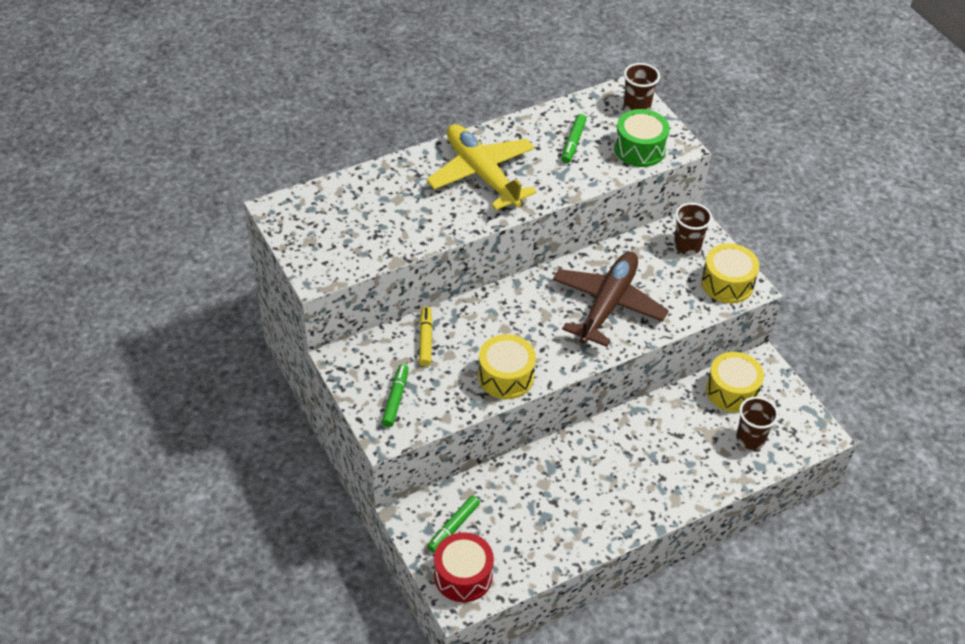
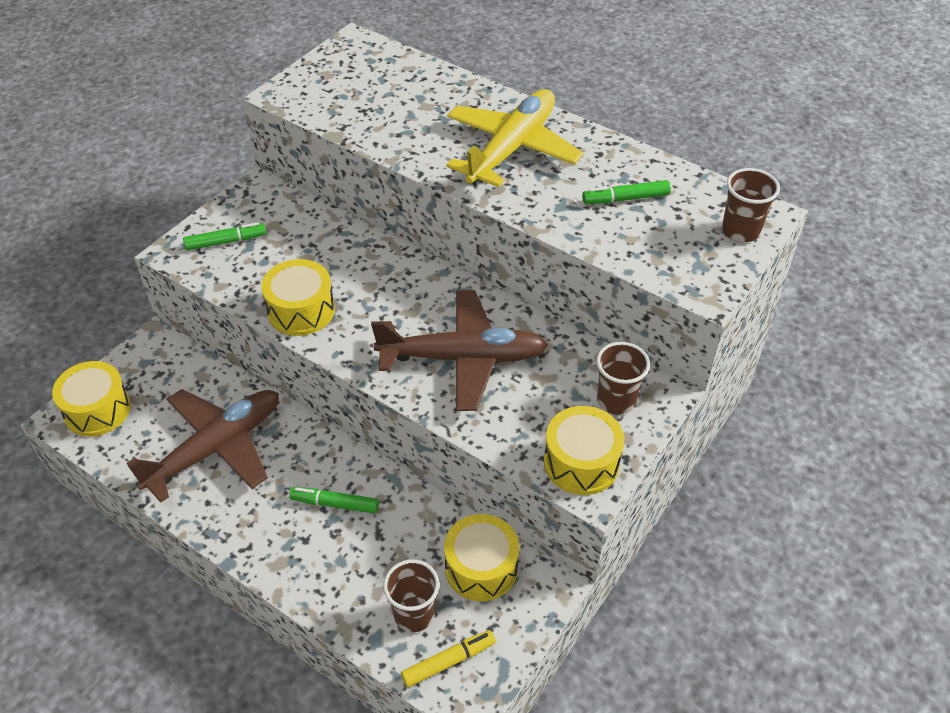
camera: 65 degrees right, 0 degrees up
(425, 340) = (317, 234): yellow marker -> yellow marker (448, 661)
(453, 527) = (155, 380): green marker -> green marker (335, 504)
(463, 575) = (97, 410): red drum -> yellow drum
(549, 506) = (215, 448): none -> brown plane
(639, 149) = (667, 257): green drum -> none

